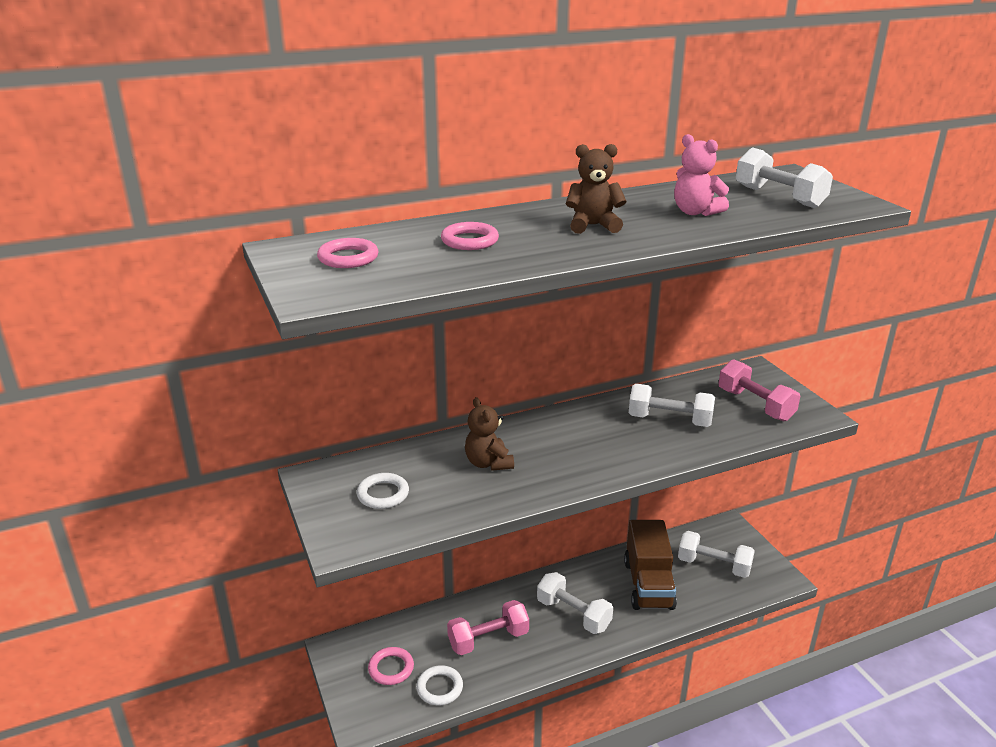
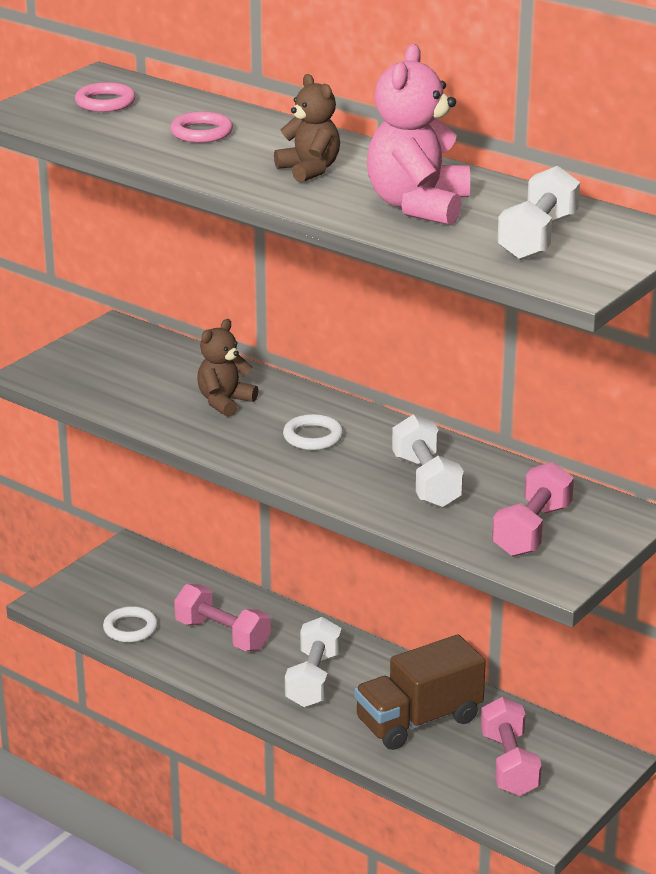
camera: 60 degrees right, 0 degrees up
(383, 494) = (120, 368): white ring -> white ring (313, 437)
(391, 668) = (131, 591): pink ring -> none
(695, 212) = (418, 206): pink teddy bear -> pink teddy bear, size x1.62
(714, 566) = (509, 764): white dumbbell -> pink dumbbell

